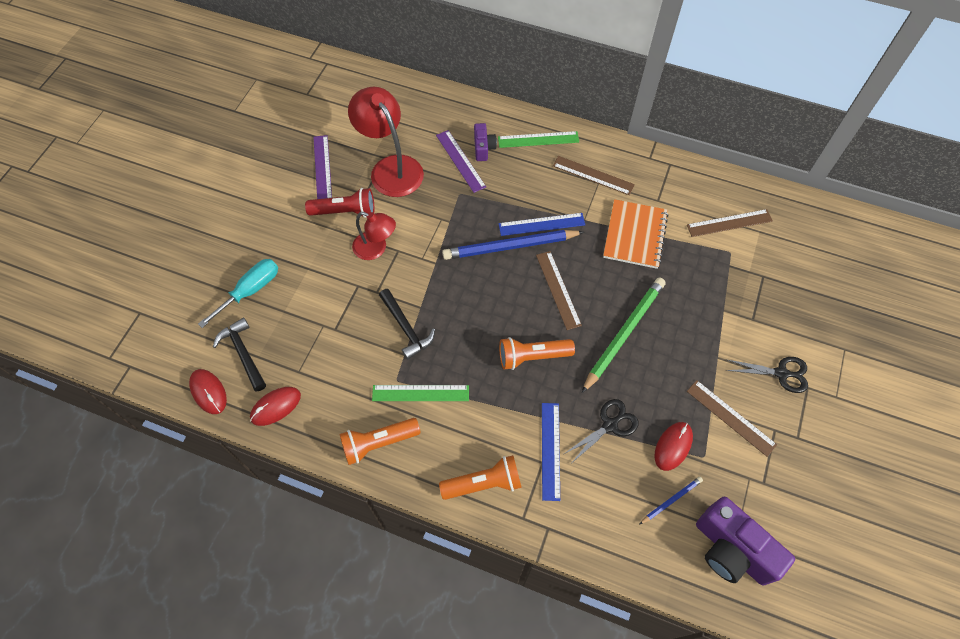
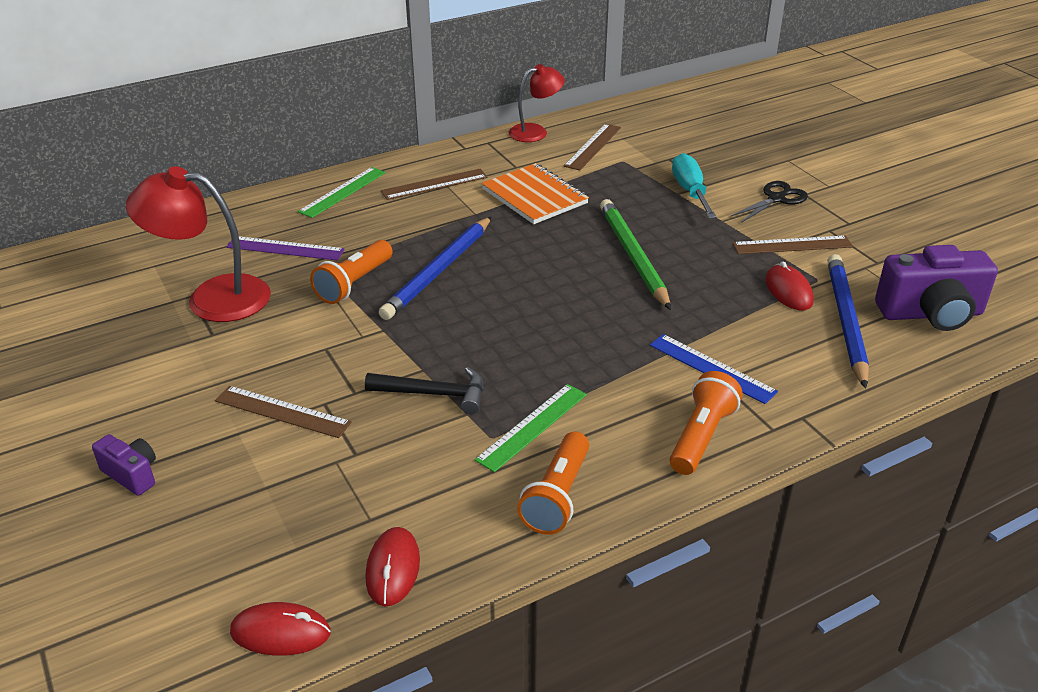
camera: 50 degrees left, 25 degrees down
(243, 353) = (271, 561): black hammer -> none
(250, 291) = (189, 503): turquoise screwdriver -> turquoise screwdriver (690, 191)
(322, 168) = (121, 348): purple ruler -> none
(345, 211) = (210, 361): red flashlight -> none
(376, 249) = (297, 363): red lamp -> red lamp (535, 132)
(483, 148) = (295, 227): purple camera -> purple camera (132, 474)
(532, 357) = (587, 323): orange flashlight -> orange flashlight (354, 283)
(541, 224) = (442, 239): blue ruler -> none
(558, 289) = (531, 268): brown ruler -> brown ruler (282, 411)
(610, 425) = (724, 315): black scissors -> none
(671, 500) = (846, 321): blue pencil -> blue pencil, size x2.09

